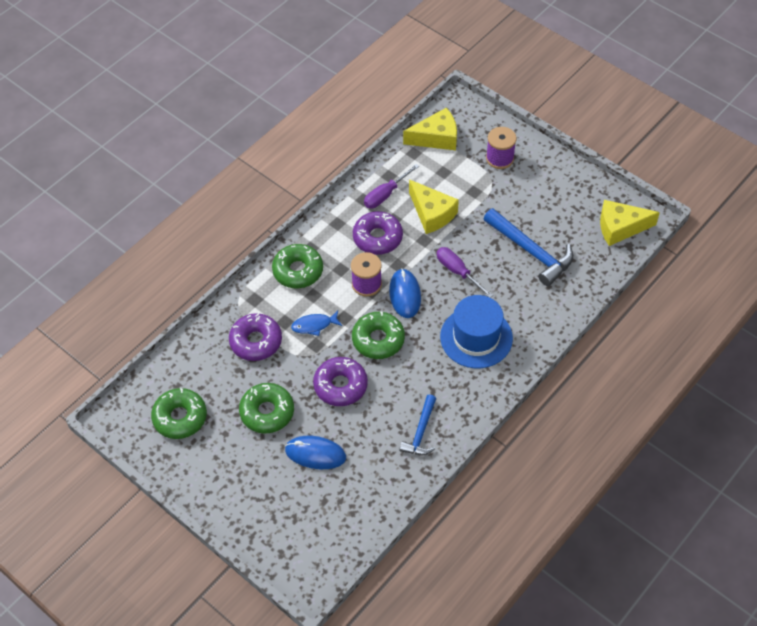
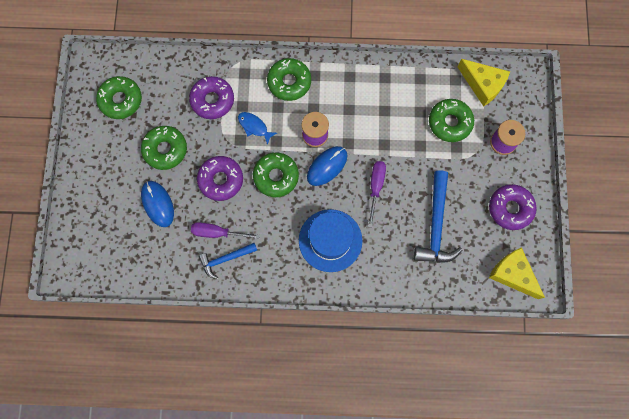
camera: 50 degrees right, 20 degrees up
(377, 238) = (359, 112): purple donut -> purple donut (510, 208)
(385, 195) = (401, 89): purple screwdriver -> purple screwdriver (217, 233)
(431, 213) = (411, 132): yellow cheese -> none
(448, 182) = (450, 123): none -> green donut

